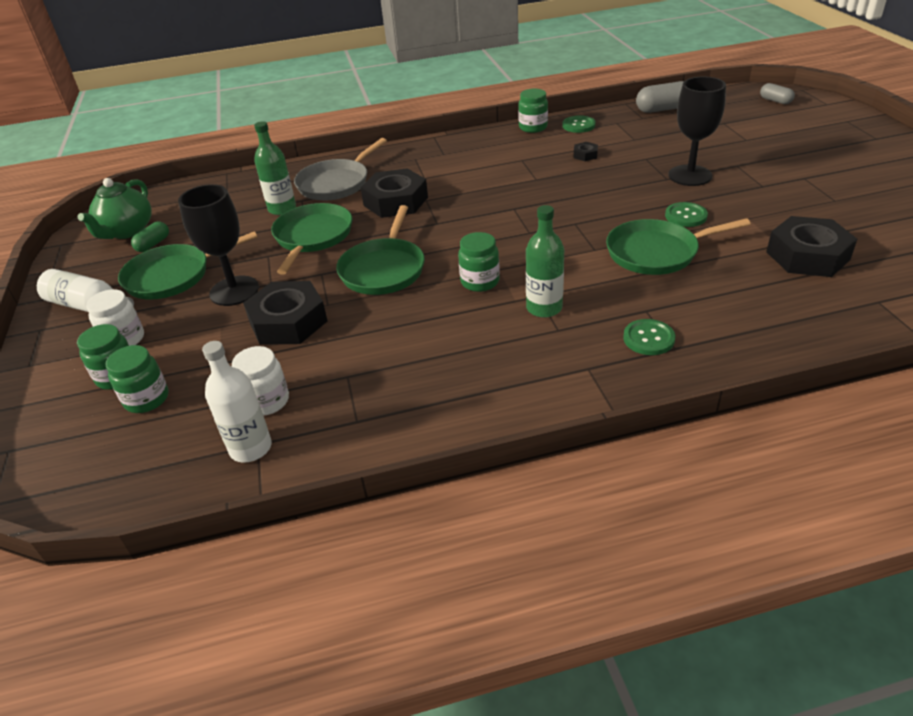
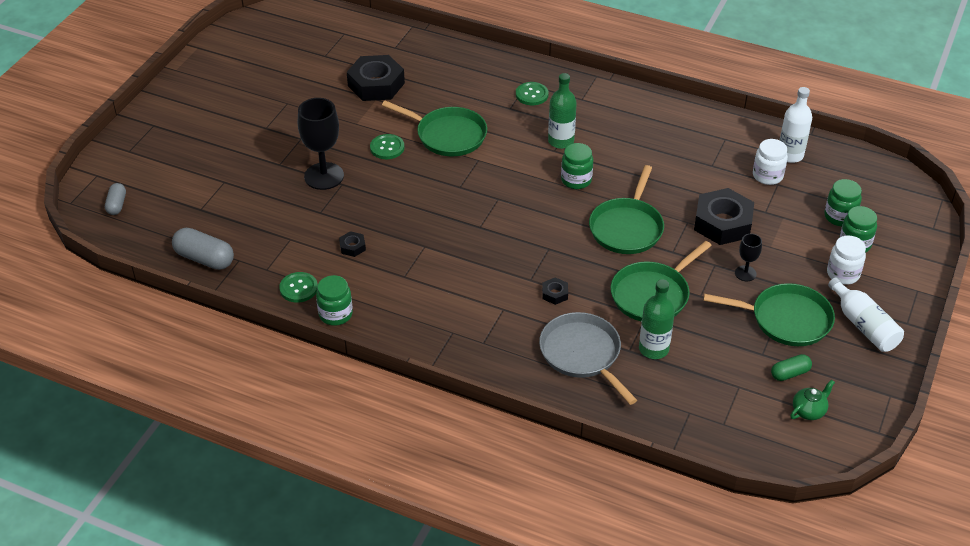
camera: 145 degrees left, 5 degrees up
(127, 231) = (809, 411): green teapot -> green teapot, size x0.55
(234, 291) = (745, 273): black goblet -> black goblet, size x0.51
(336, 183) = (582, 354): grey pan -> grey pan turned 105 degrees counterclockwise
(384, 269) = (627, 228): green pan -> green pan turned 150 degrees clockwise
(396, 201) = (555, 294): black nut -> black nut, size x0.44

